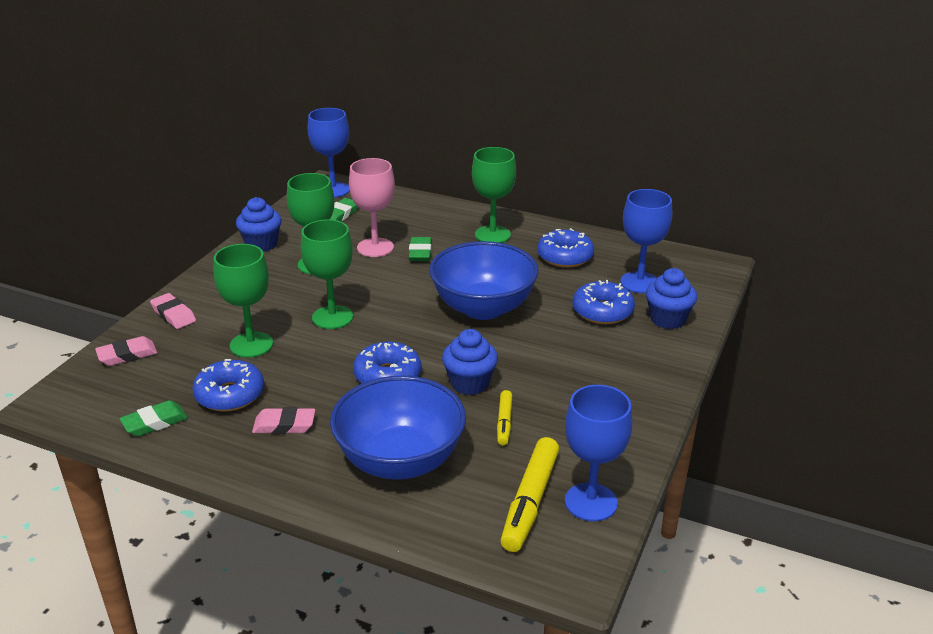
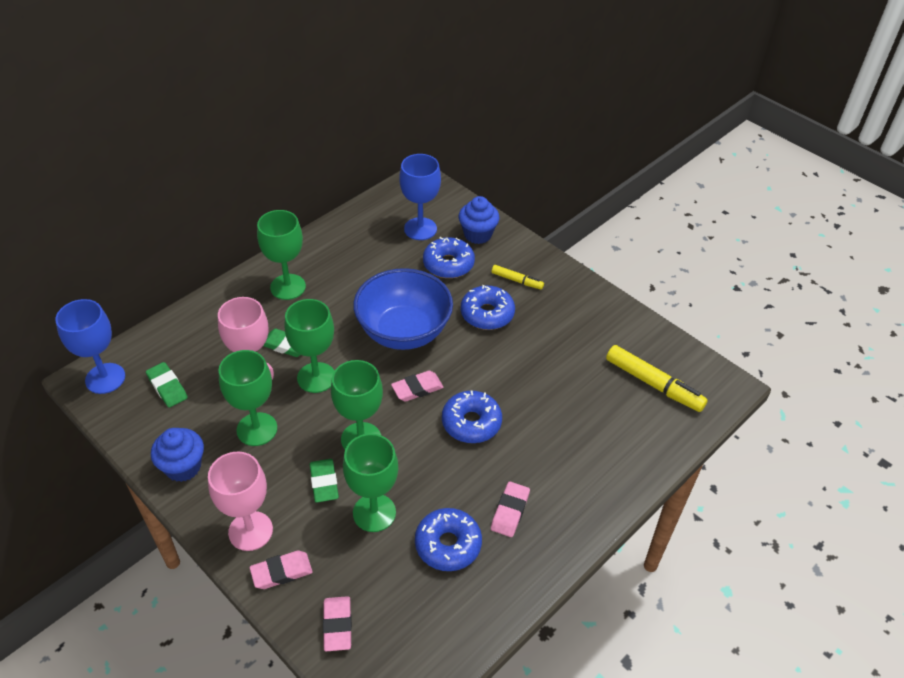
camera: 70 degrees left, 15 degrees up
(155, 422) = (465, 613): green eraser -> green eraser (324, 483)
(210, 290) = (250, 531): none -> pink goblet
(392, 277) = (316, 377): none -> green goblet
(400, 460) = (584, 444): blue bowl -> none
(413, 333) = (417, 388): none -> pink eraser
(469, 383) = (506, 374): blue cupcake -> none
(504, 422) = (562, 369): yellow marker -> yellow marker (517, 280)
(565, 257) = (355, 255): blue donut -> blue donut (487, 314)
(591, 502) = (663, 353): blue goblet -> none

